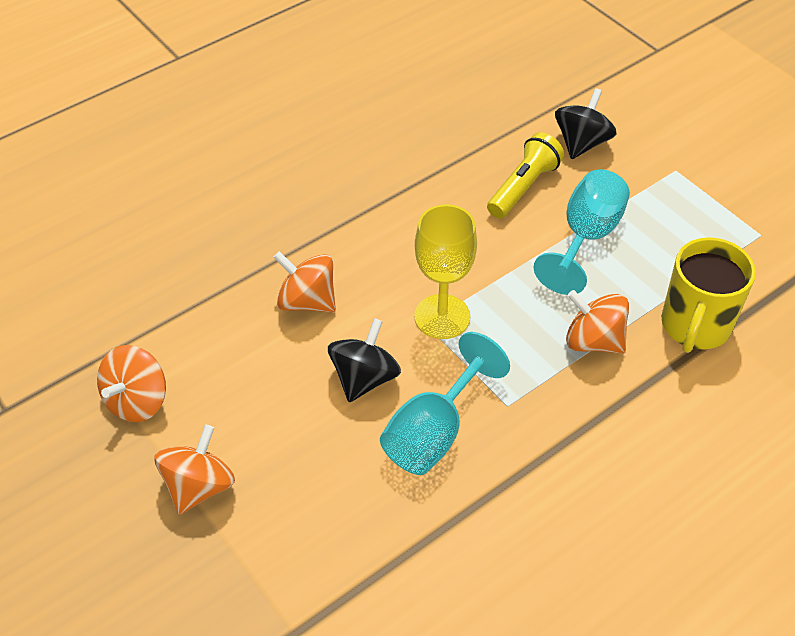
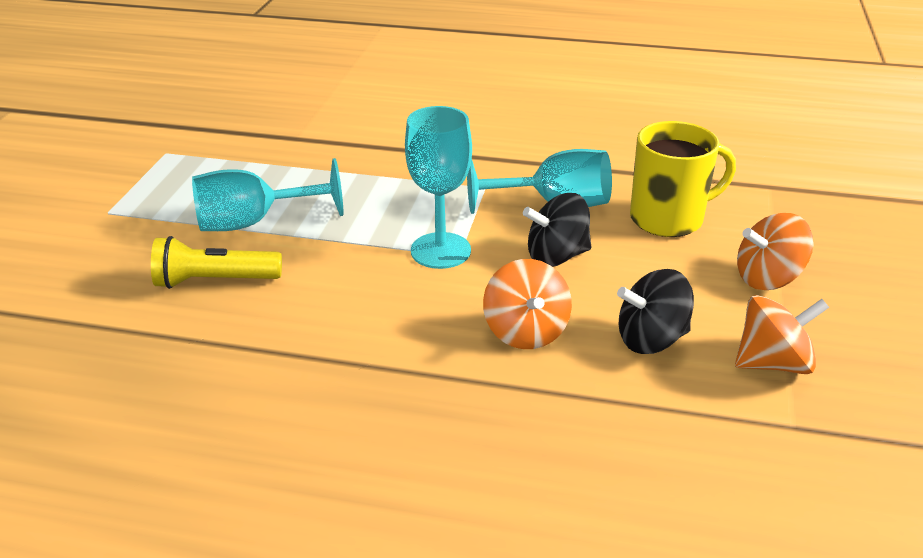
camera: 130 degrees left, 15 degrees down
(442, 316) = (440, 251): yellow goblet -> turquoise goblet
(581, 143) = (105, 275): black spinning top -> black spinning top (651, 339)
(593, 341) = (374, 178): orange spinning top -> none
(695, 326) = (305, 148): yellow mug -> yellow mug (668, 219)

